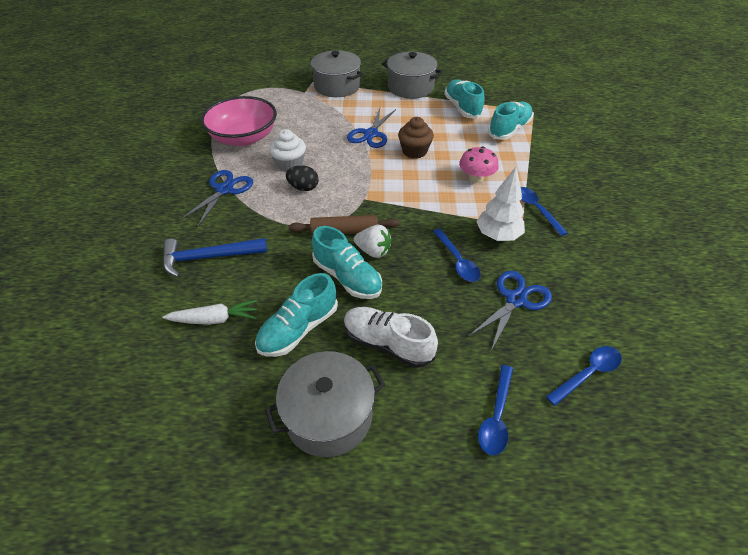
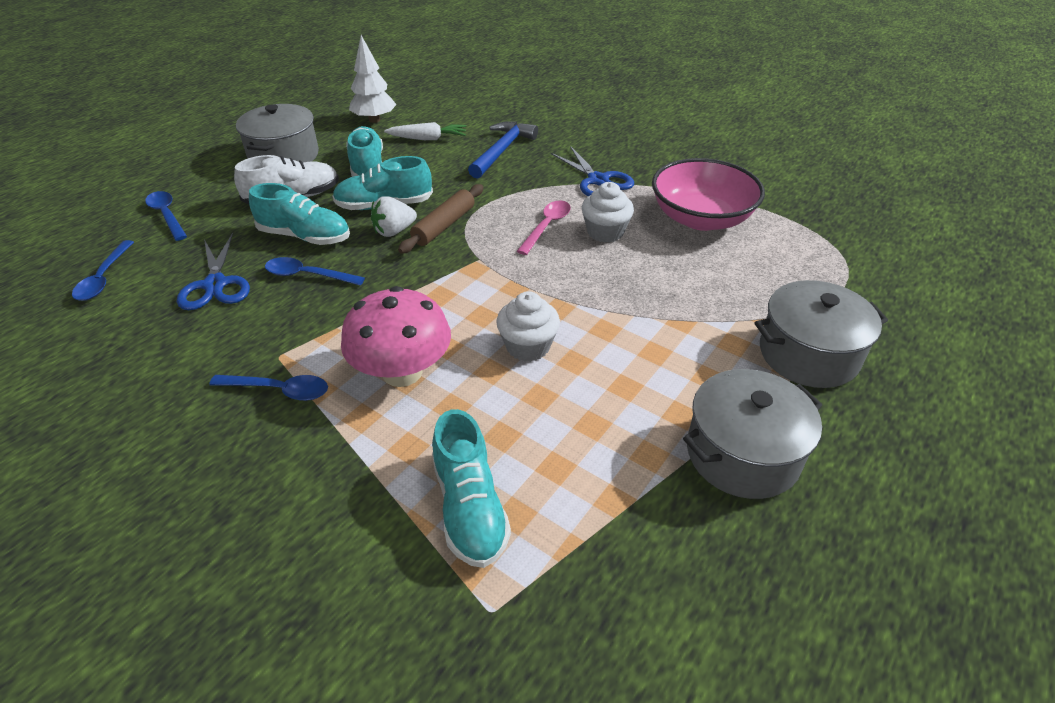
camera: 125 degrees right, 5 degrees down
(215, 319) = (428, 139): white carrot -> white carrot turned 120 degrees counterclockwise
(303, 188) = (547, 226): black egg -> pink spoon
(371, 134) = (614, 325): blue scissors -> none
(414, 151) = (528, 346): brown cupcake -> white cupcake
(462, 108) = (603, 487): turquoise shoe -> turquoise shoe (305, 236)
(476, 178) = (402, 372): pink mushroom -> pink mushroom, size x1.58
(498, 235) = (294, 325): white tree -> white tree (374, 120)

